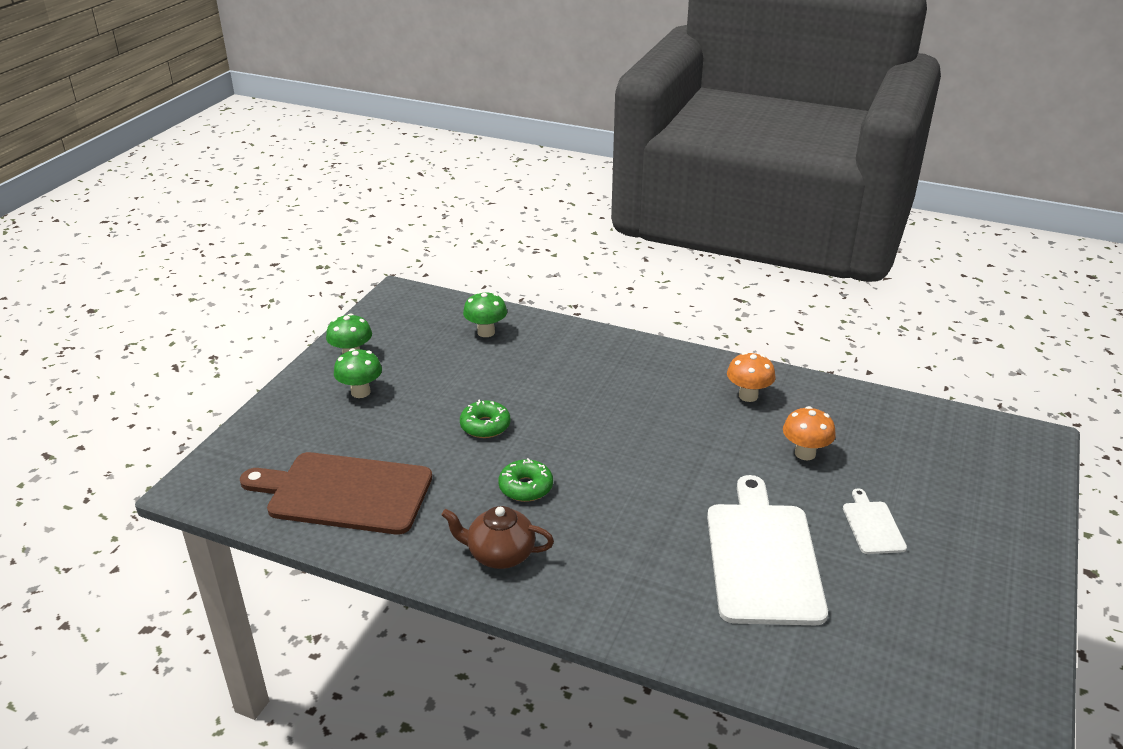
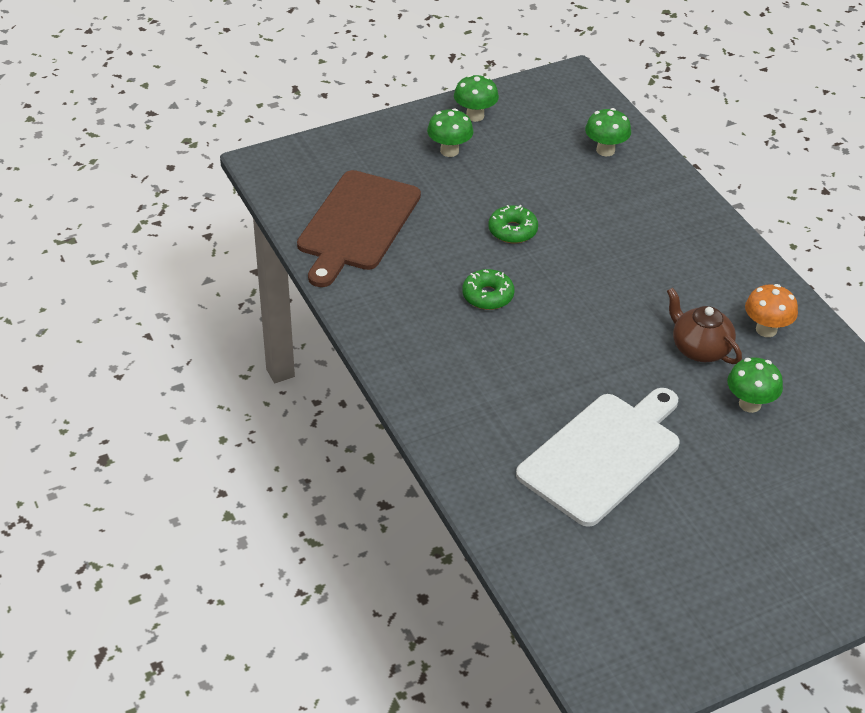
camera: 40 degrees right, 10 degrees up
(344, 492) = (357, 224): brown cutting board -> brown cutting board turned 120 degrees counterclockwise
(499, 554) = (413, 332): brown teapot -> brown teapot (699, 348)
(805, 453) = (749, 404): orange mushroom -> green mushroom
(872, 525) = (727, 490): white cutting board -> none

